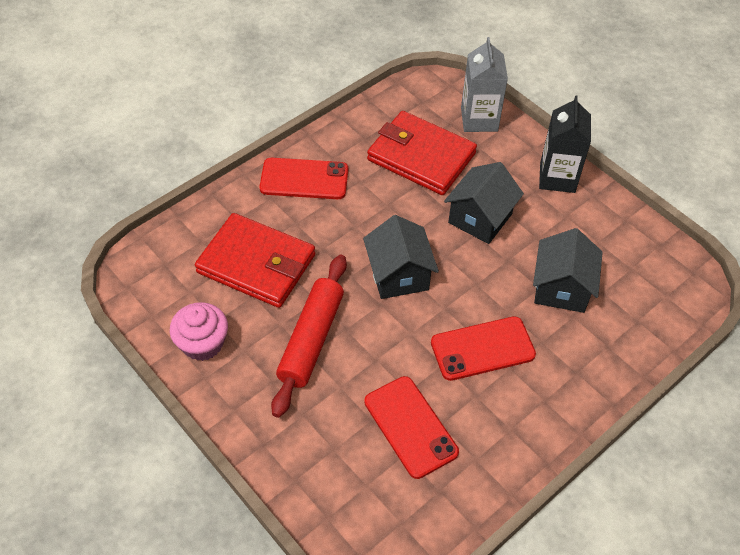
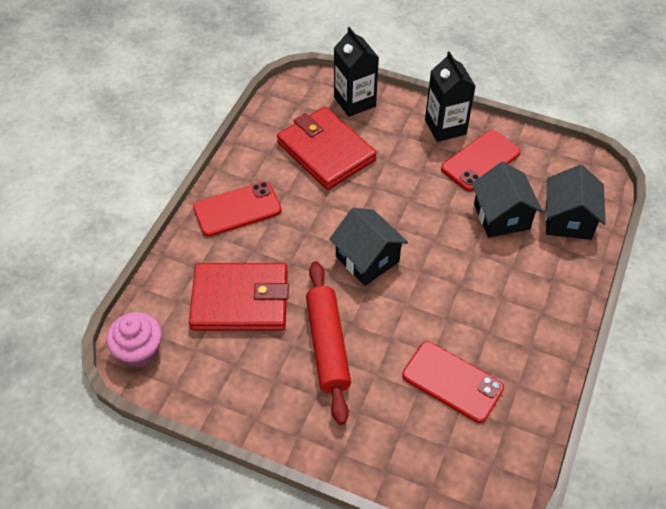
camera: 25 degrees left, 0 degrees up
(203, 343) = (235, 390): pink cupcake -> pink cupcake (139, 350)
(421, 157) = (326, 151): red wallet -> red wallet turned 45 degrees clockwise
(479, 119) = (354, 102): grey carton -> black carton
(480, 218) = (404, 185): black house -> black house (568, 220)
(482, 349) = (470, 292): red phone -> red phone (480, 160)

